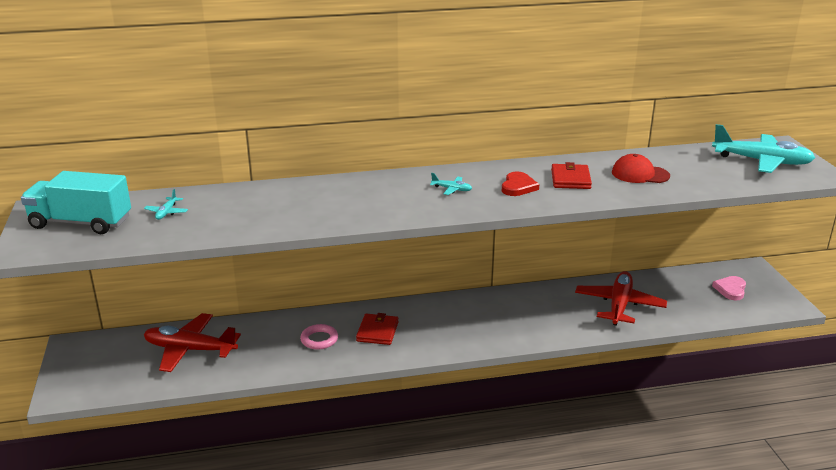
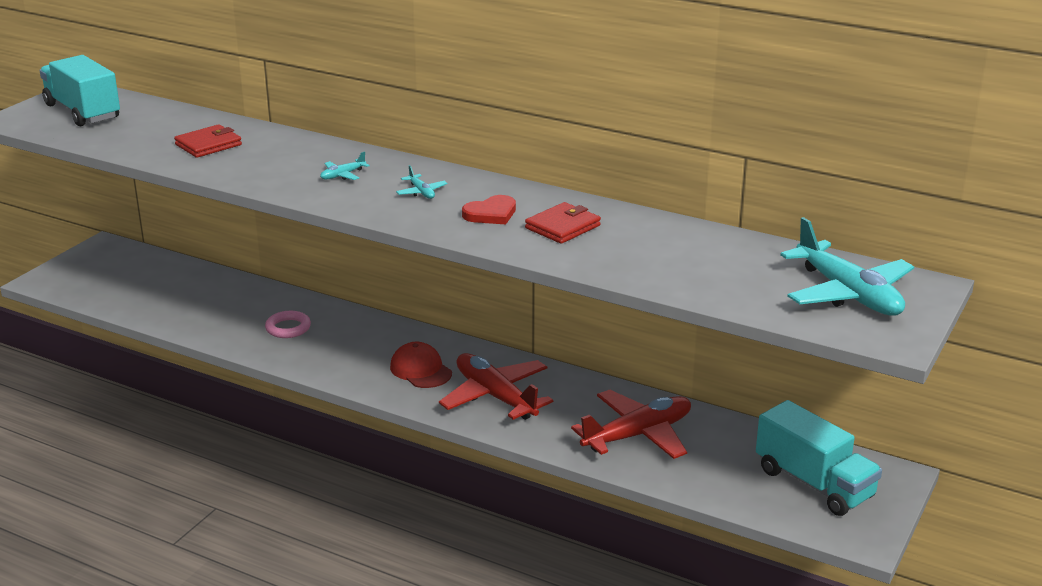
camera: 40 degrees right, 0 degrees up
(167, 212) = (153, 125): turquoise plane -> turquoise plane (343, 175)
(190, 350) = (177, 288): red plane -> red plane (495, 396)
(377, 331) = (348, 345): red wallet -> red wallet (208, 145)
(640, 174) = (654, 250): red cap -> red cap (421, 370)
(730, 289) = (814, 483): pink heart -> turquoise truck

